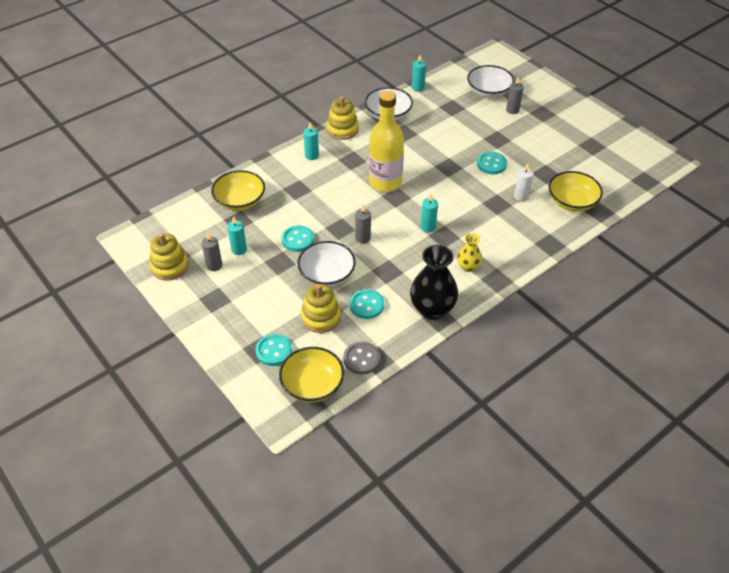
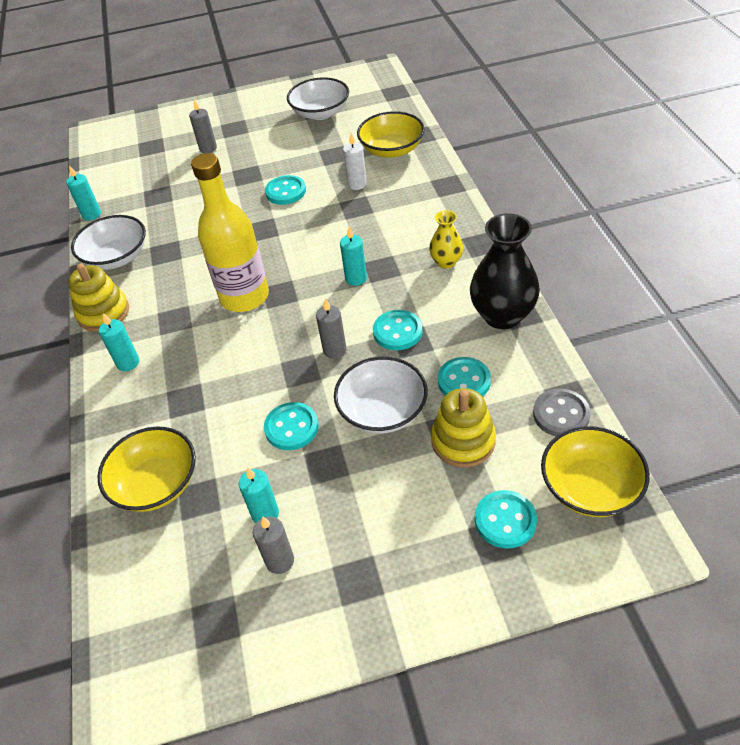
camera: 60 degrees left, 0 degrees up
(170, 266) = (241, 636): yellow stacking toy -> none
(392, 262) = (397, 332): none -> turquoise button
(488, 91) = (158, 157): white bowl -> white bowl (320, 113)

